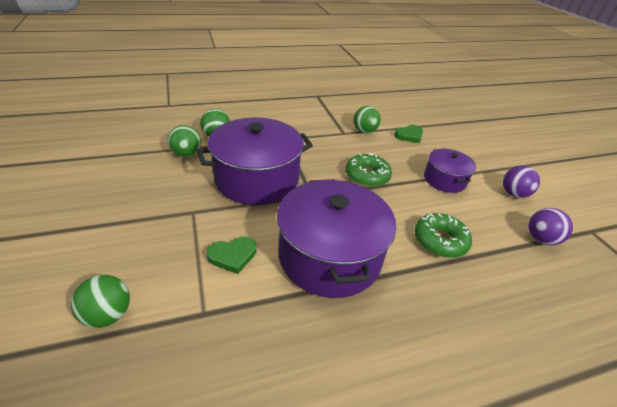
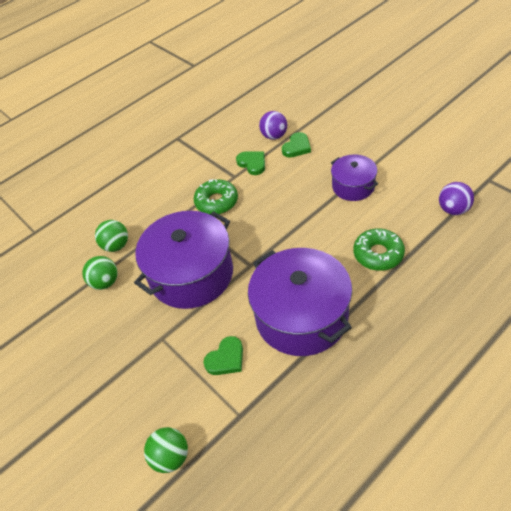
camera: 15 degrees left, 10 degrees up
(364, 131) = (252, 164): green ball -> green heart
(367, 176) = (285, 218): green donut -> green donut (216, 202)
(513, 194) = (416, 171): purple ball -> purple ball (274, 136)

